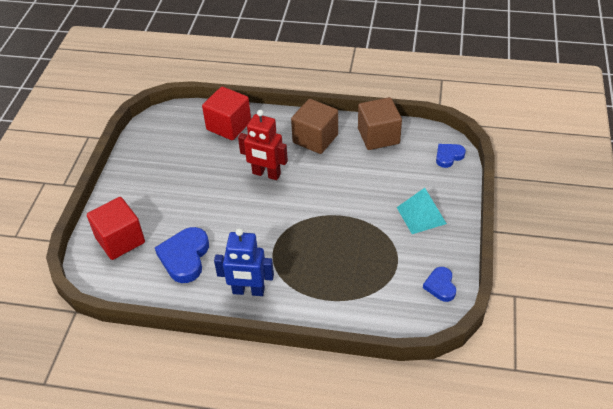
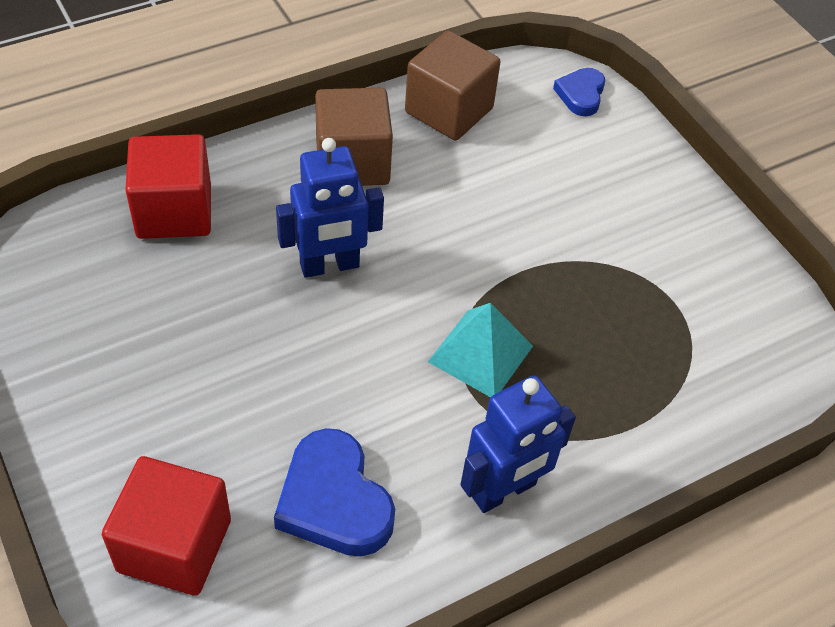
camera: 45 degrees left, 5 degrees up
(266, 174) = (329, 266): red robot -> blue robot
(421, 215) = (633, 207): turquoise pyramid -> turquoise pyramid (481, 354)
(440, 286) = (764, 303): blue heart -> none

